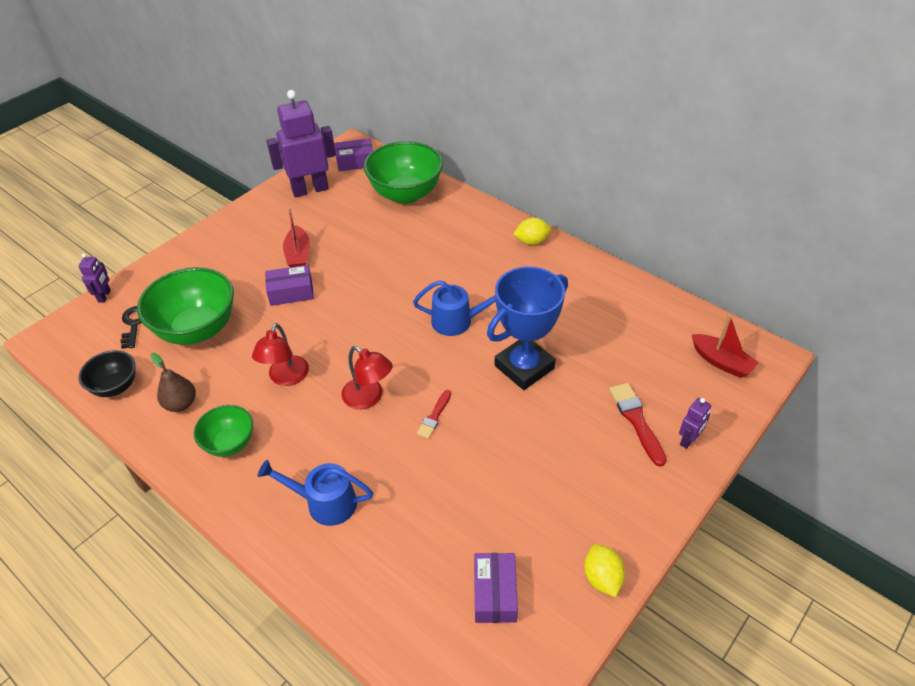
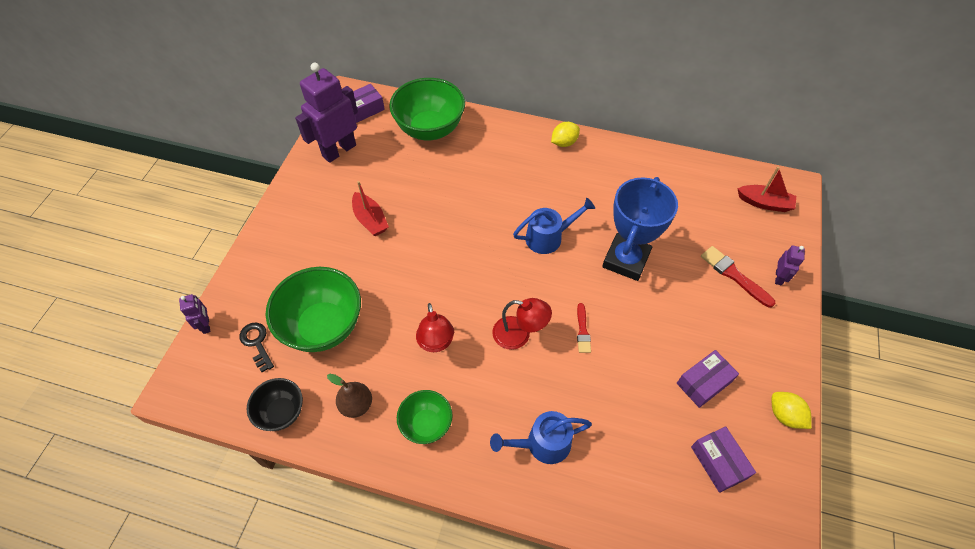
camera: 25 degrees left, 10 degrees up
(291, 292) = (387, 259): purple box -> purple box (703, 382)

